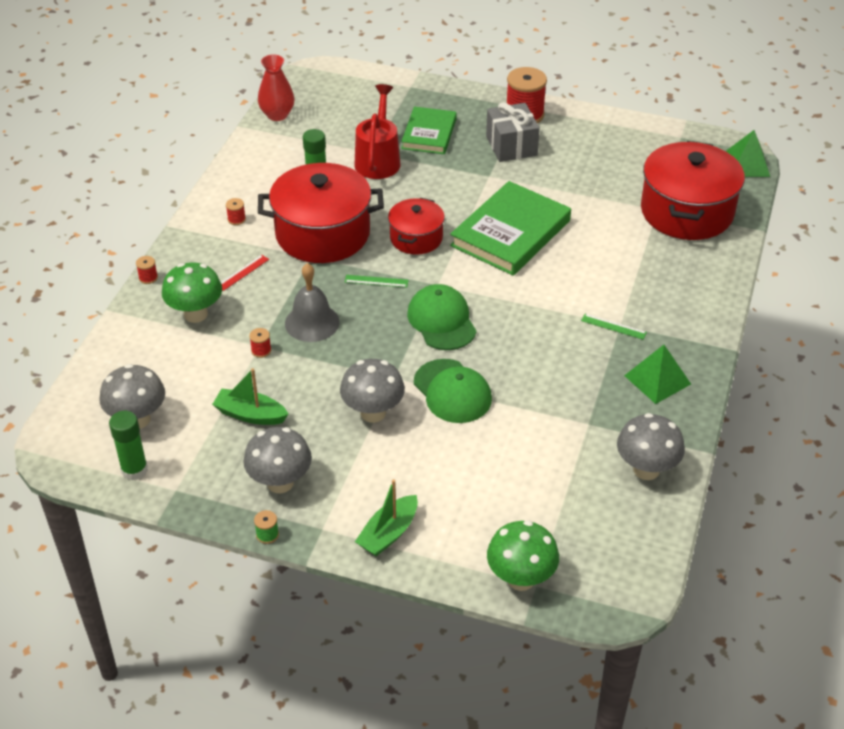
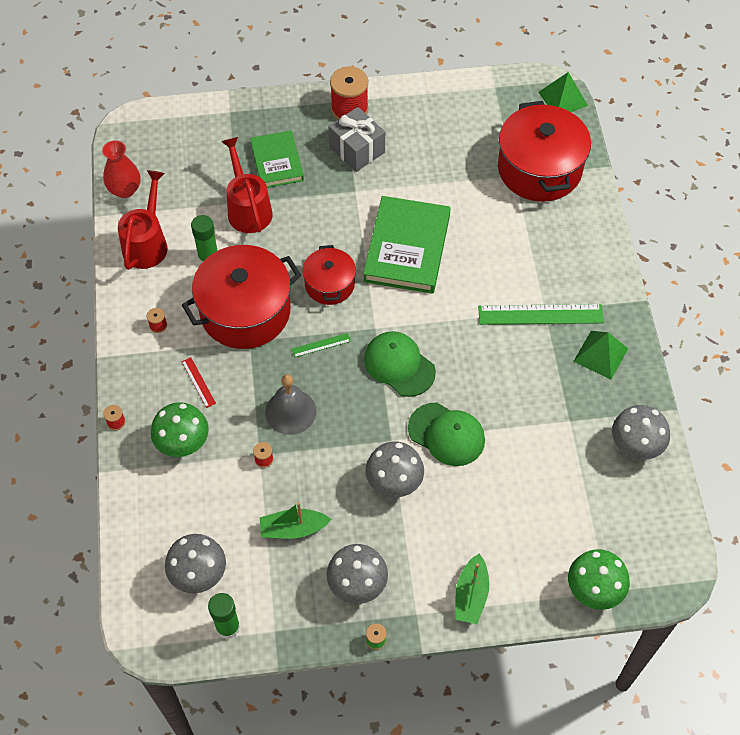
camera: 25 degrees left, 15 degrees up
(242, 272) = (198, 382): red ruler -> red ruler turned 45 degrees counterclockwise
(270, 157) = (147, 243): none -> red watering can
(613, 326) = (540, 314): green ruler -> green ruler, size x2.13

